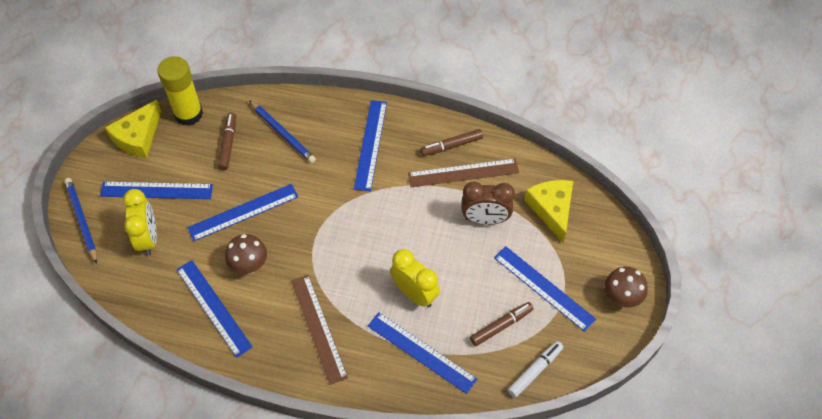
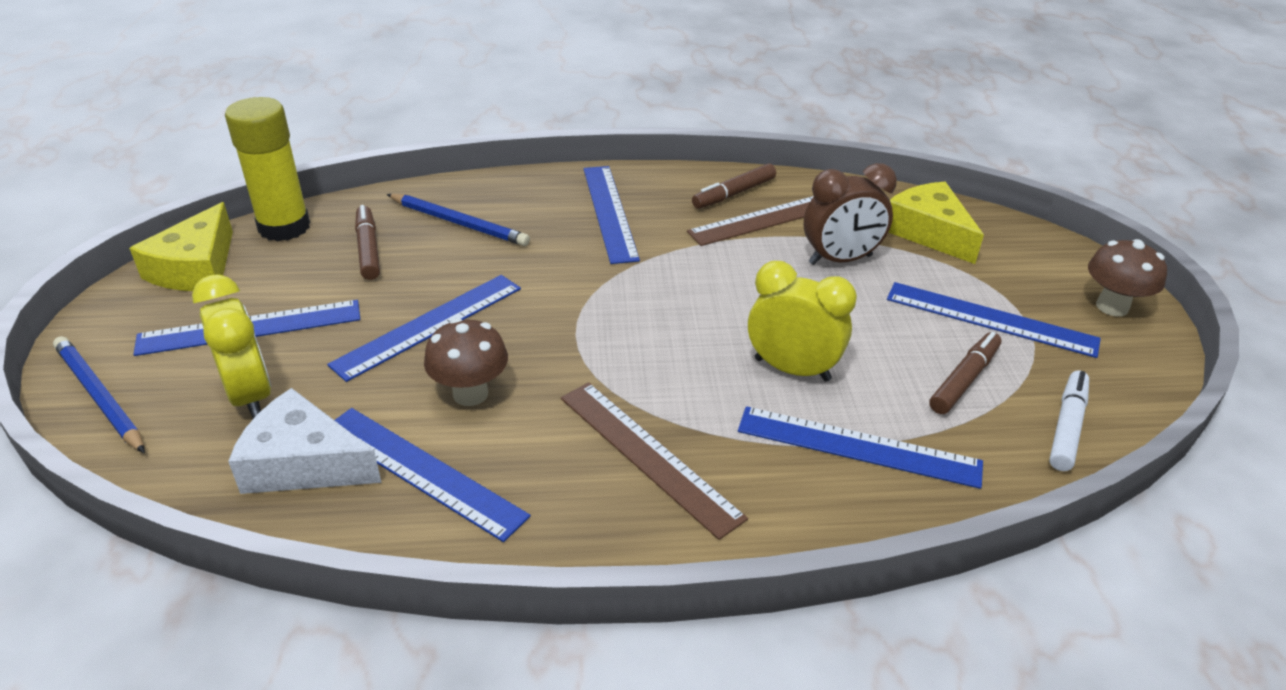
camera: 20 degrees left, 20 degrees down
(163, 287) = (304, 463): none -> white cheese

